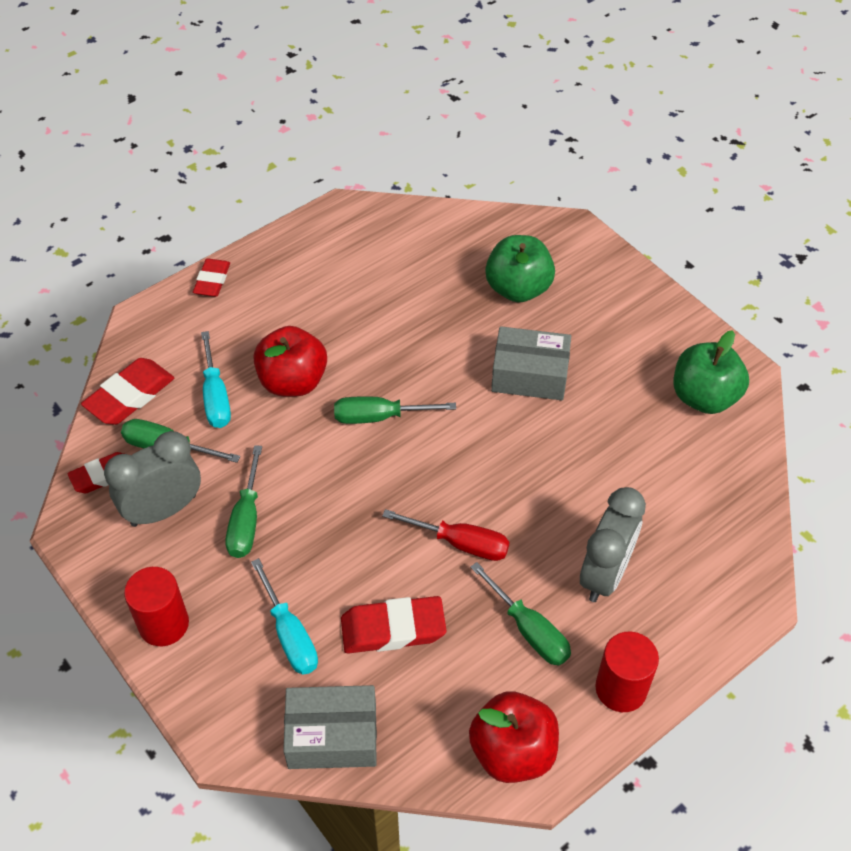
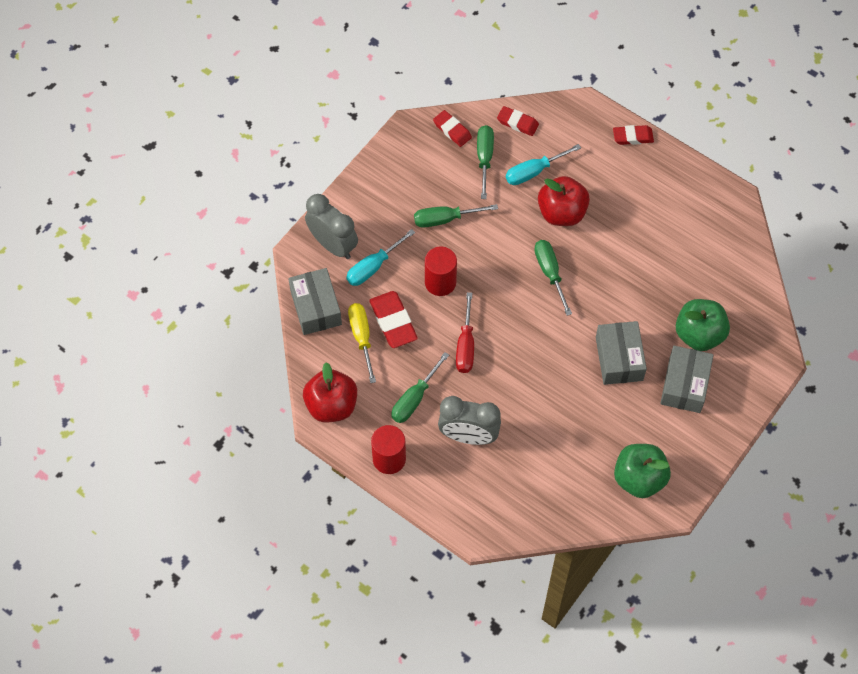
camera: 75 degrees right, 10 degrees up
(130, 396) = (517, 123): red eraser -> red eraser, size x0.65
(163, 510) = (438, 172): grey clock -> grey clock (333, 245)
(164, 624) = (361, 199): red cylinder -> red cylinder (440, 282)
(407, 679) = (362, 338): none -> yellow screwdriver
(583, 320) = (684, 385): none -> grey box

